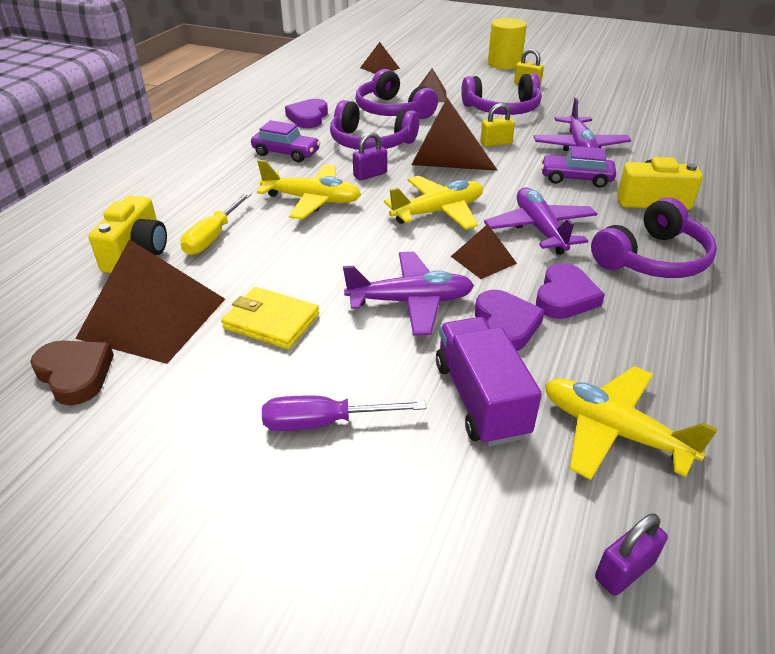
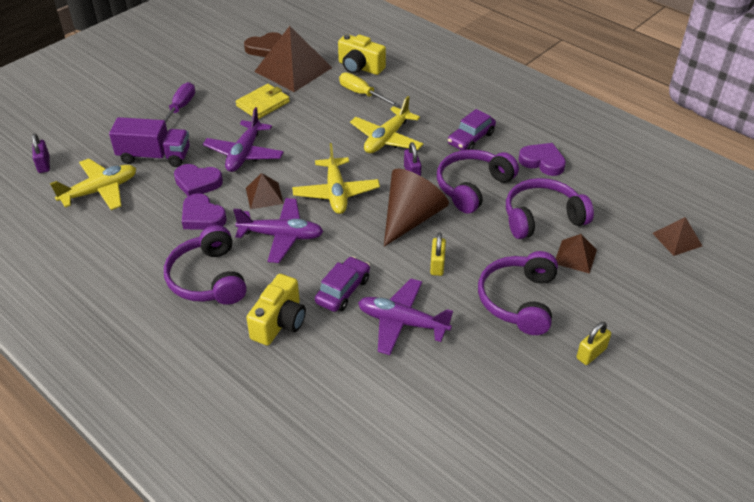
camera: 110 degrees right, 5 degrees up
(504, 63) = (676, 361): yellow cylinder -> none

